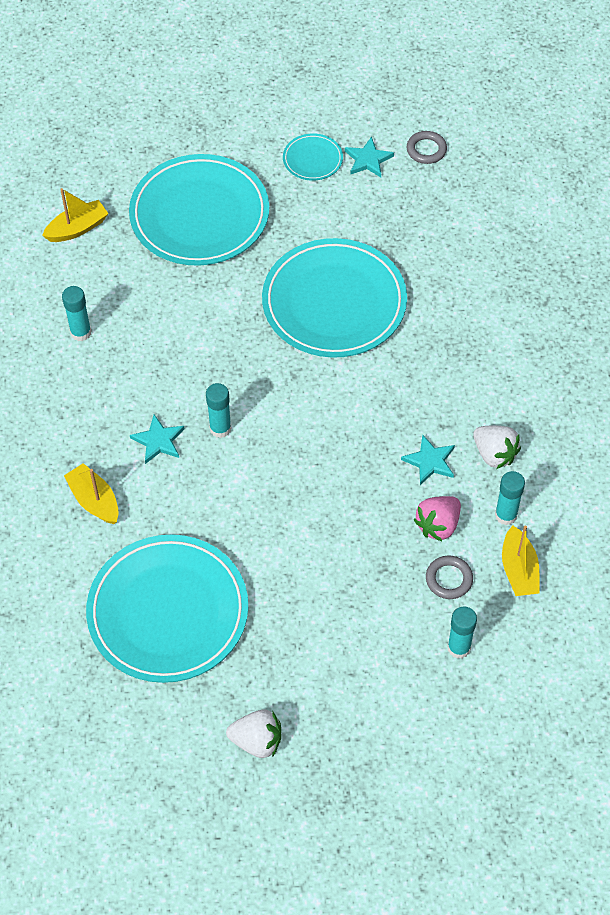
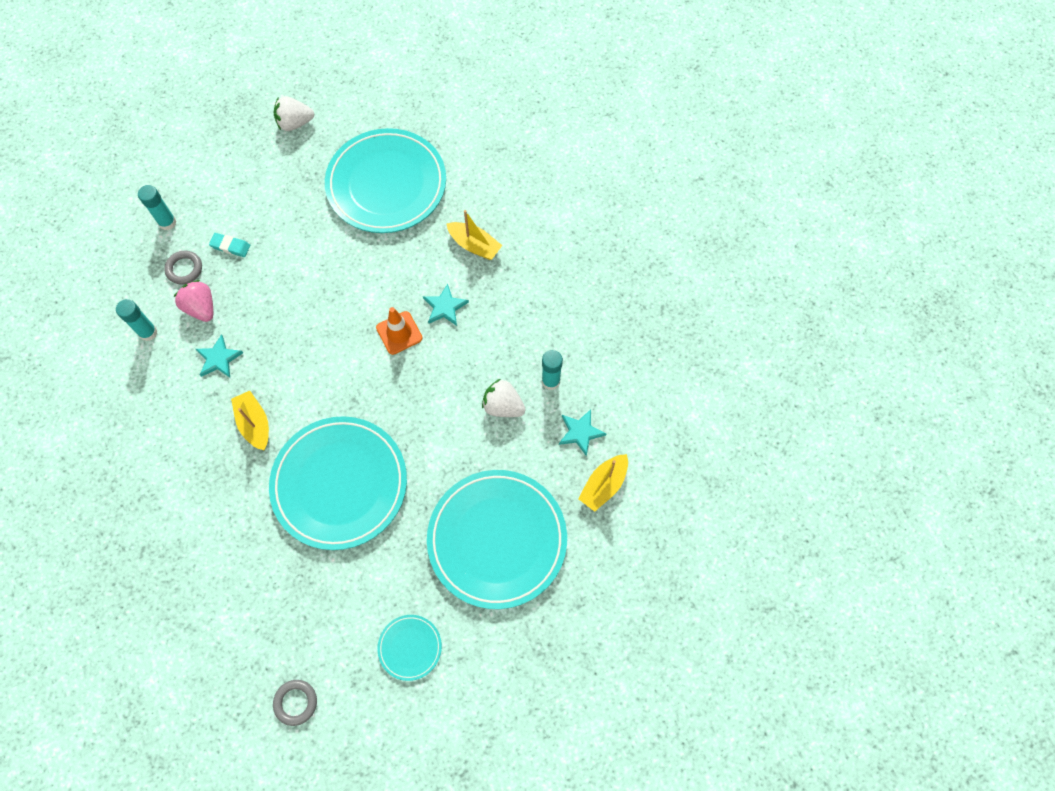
camera: 160 degrees right, 10 degrees up
(220, 428) = (399, 333): turquoise glue stick -> orange traffic cone
(368, 160) = (353, 667): turquoise star -> turquoise star (580, 432)
(386, 590) = (230, 246): none -> turquoise eraser
(438, 525) = (201, 308): pink strawberry -> pink strawberry turned 60 degrees counterclockwise
(494, 454) = (166, 382): white strawberry -> white strawberry (503, 406)
(518, 570) = (131, 292): yellow boat -> yellow boat (254, 424)

